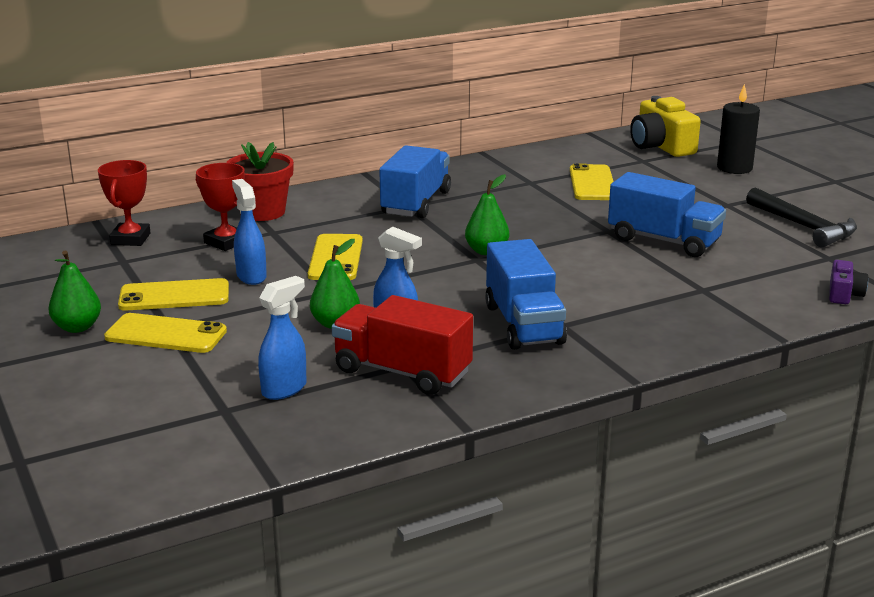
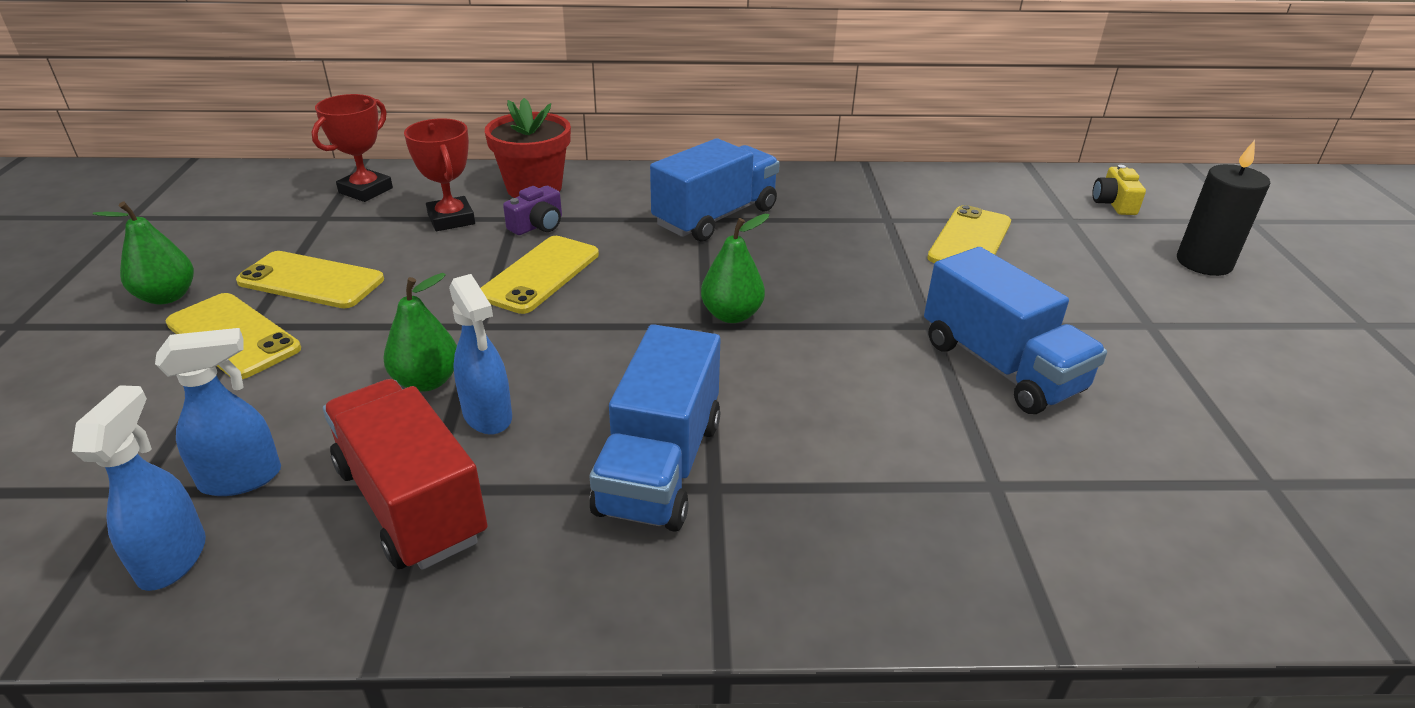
camera: 25 degrees right, 10 degrees up
(251, 276) = (420, 275): blue spray bottle -> blue spray bottle (173, 558)
(661, 146) = (1114, 203): yellow camera -> yellow camera, size x0.53
(803, 226) = (1258, 402): black hammer -> none
(844, 294) = (1254, 582): purple camera -> purple camera (538, 225)

